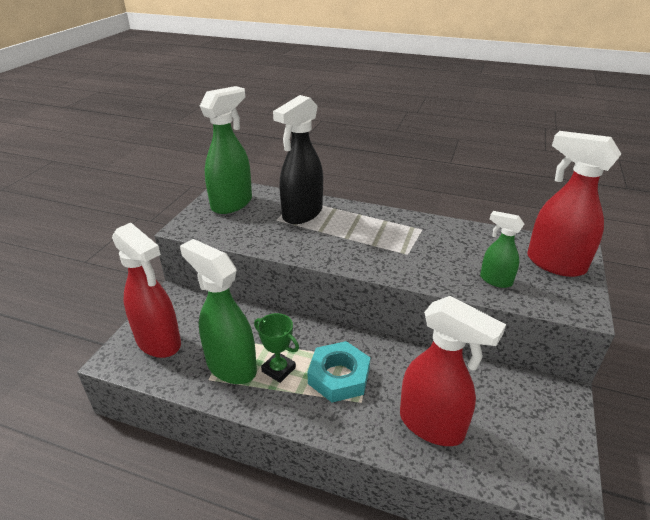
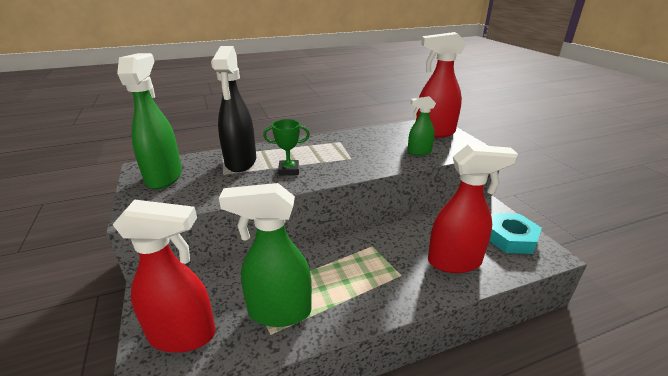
camera: 40 degrees left, 5 degrees down
(278, 369) = (320, 290): green trophy -> green trophy (289, 170)
(339, 376) = (368, 268): turquoise nut -> turquoise nut (510, 238)

